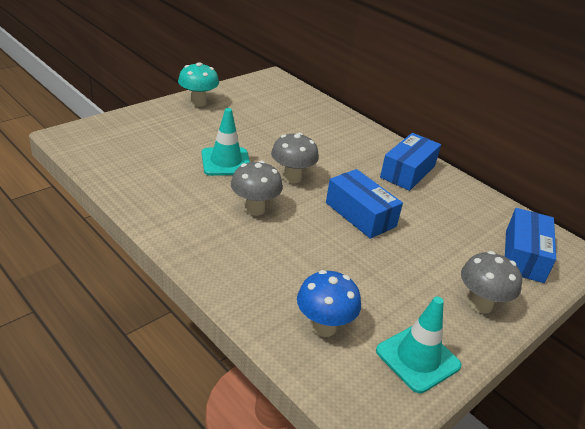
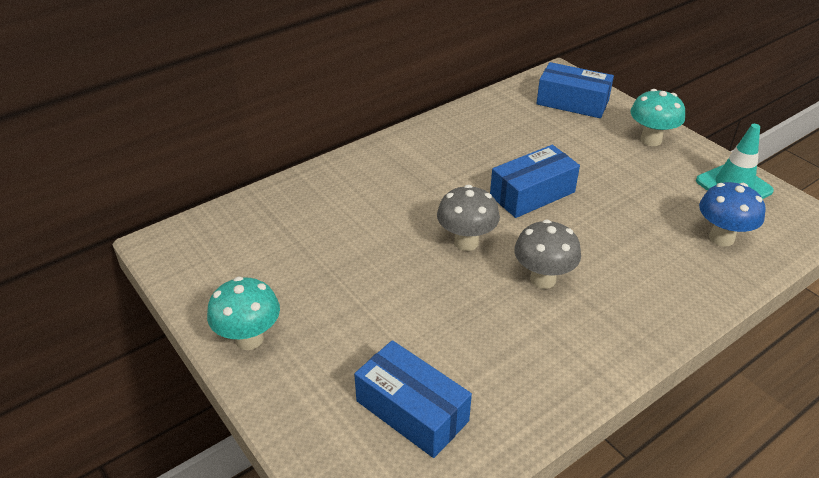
camera: 80 degrees left, 5 degrees up
(226, 162) = (436, 305): turquoise traffic cone -> none
(408, 172) = (438, 147): blue box -> blue box (412, 411)
(480, 304) = (651, 140): grey mushroom -> turquoise mushroom

